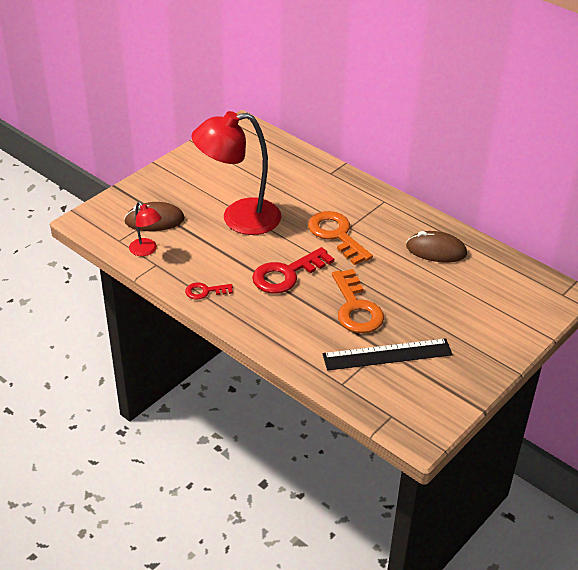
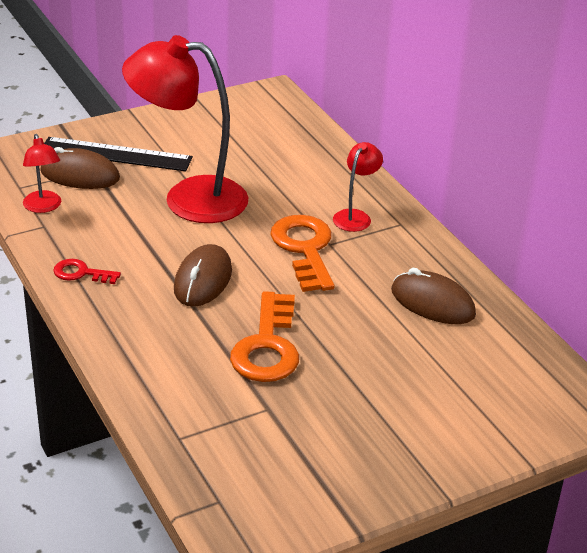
camera: 20 degrees right, 5 degrees down
(287, 274) = (203, 280): red key -> brown mouse
(353, 203) = (355, 216): none -> red lamp
(387, 354) = (269, 418): black ruler -> black ruler (116, 154)

